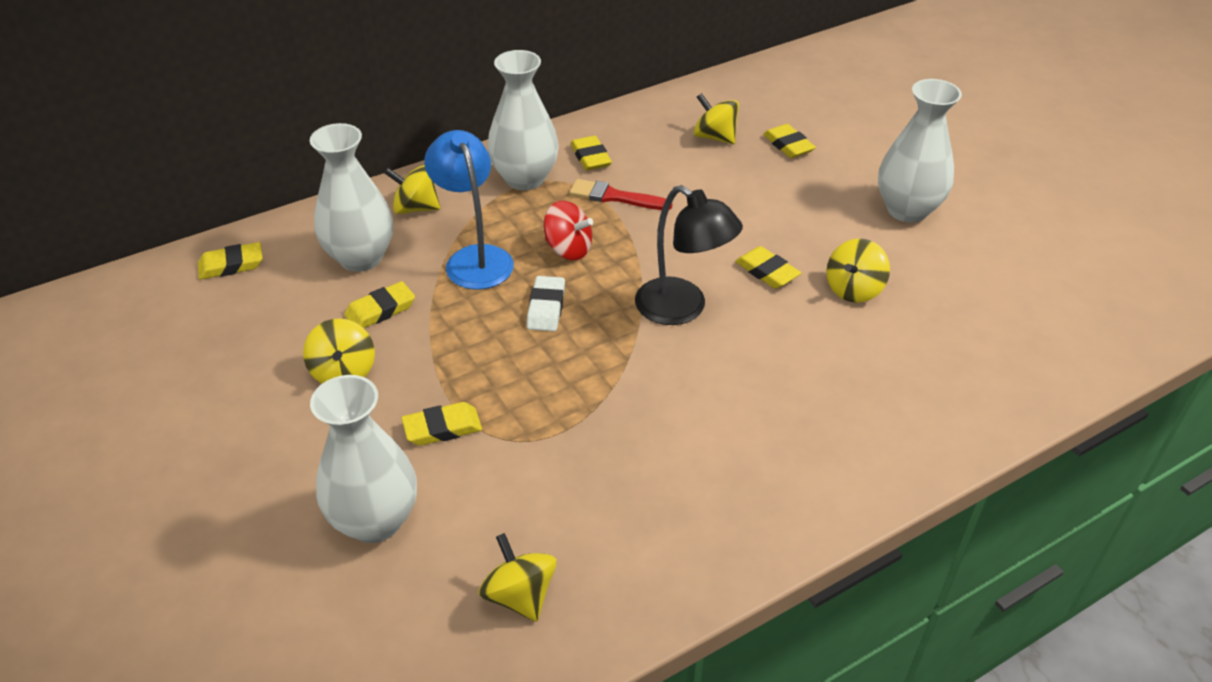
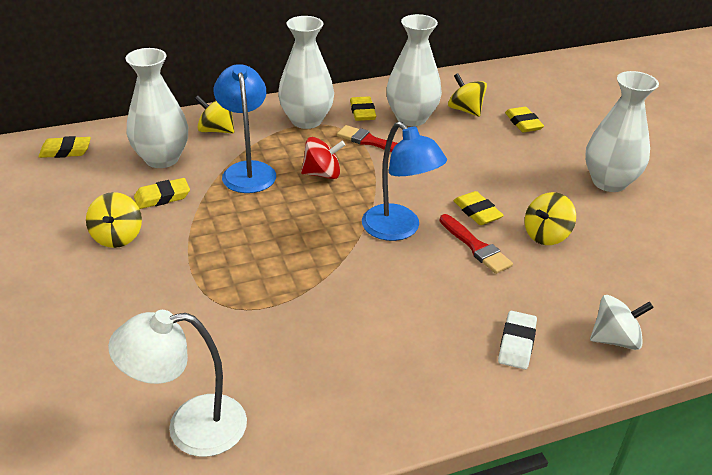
camera: 10 degrees right, 5 degrees down
(375, 521) = (98, 349): white vase -> white vase (411, 118)
(442, 428) = (177, 289): yellow eraser -> none
(520, 595) = (190, 427): yellow spinning top -> white lamp
(546, 307) = (290, 213): white eraser -> white eraser (516, 343)
(568, 249) = (322, 174): red spinning top -> red spinning top turned 45 degrees counterclockwise
(682, 309) = (398, 230): black lamp -> blue lamp
(778, 317) = (476, 247): none -> red brush
(962, 405) = (615, 339): none -> white spinning top

